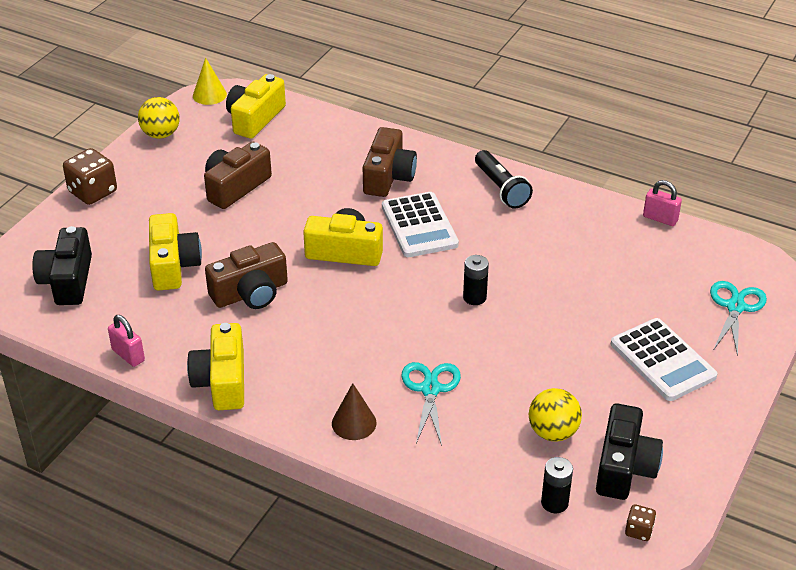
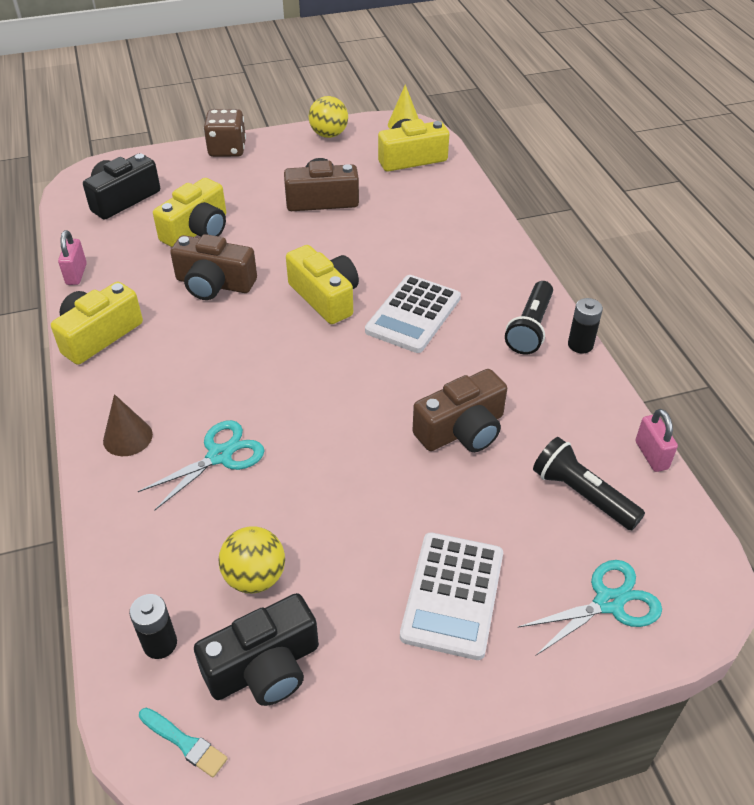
camera: 45 degrees right, 5 degrees up
(388, 176) = (447, 260): brown camera -> brown camera (462, 430)
(474, 297) = (369, 405): black battery -> black battery (580, 345)
(638, 530) = (185, 743): brown dice -> turquoise brush
(655, 264) = (582, 495): none -> black flashlight

